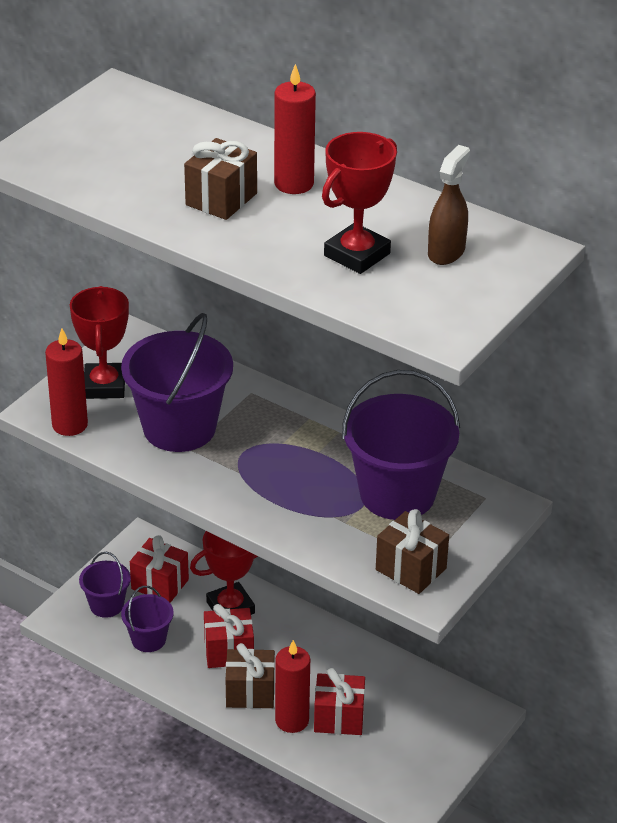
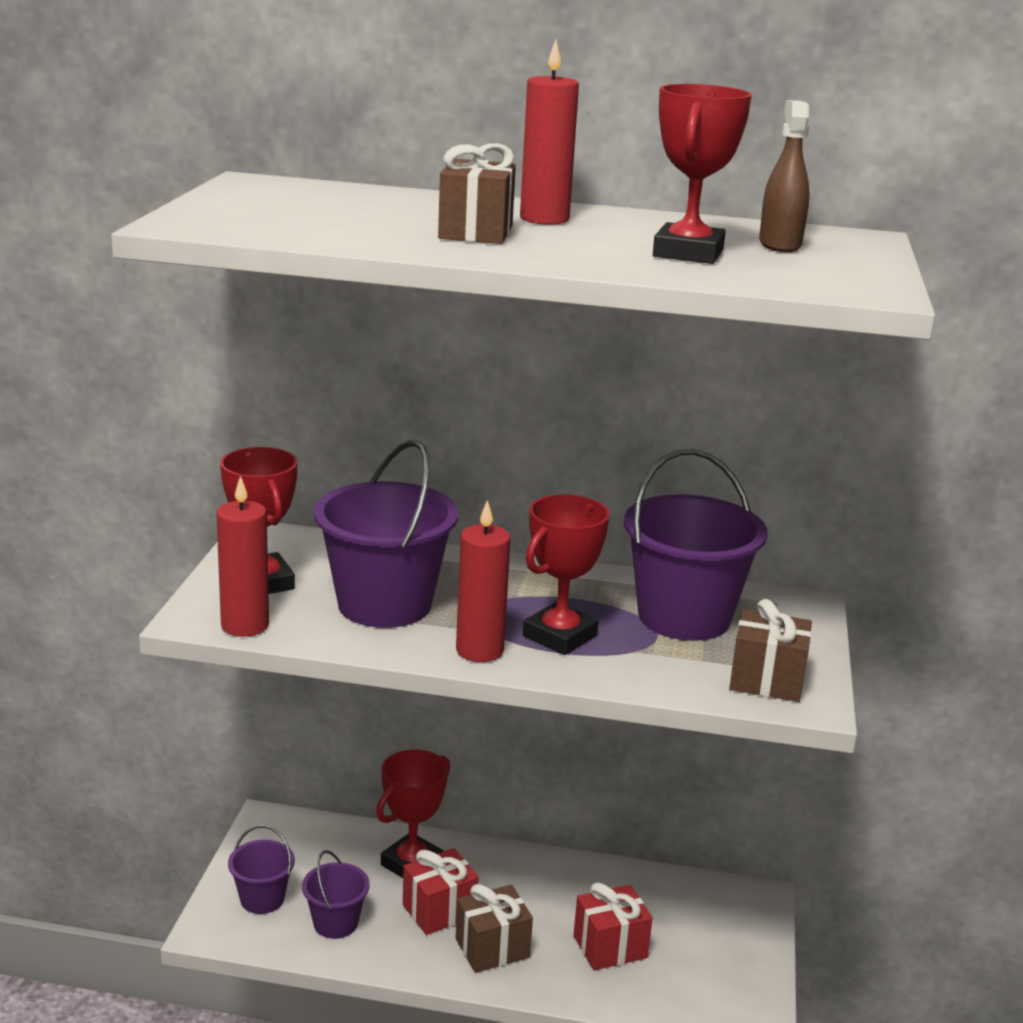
camera: 25 degrees left, 15 degrees down
(160, 584) = (314, 860): red gift -> none
(287, 489) = (560, 636): none -> red trophy
(292, 720) = (560, 965): red candle -> red candle (479, 650)

